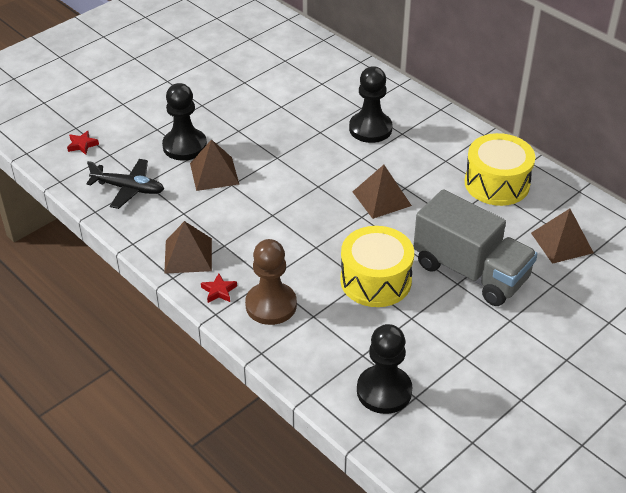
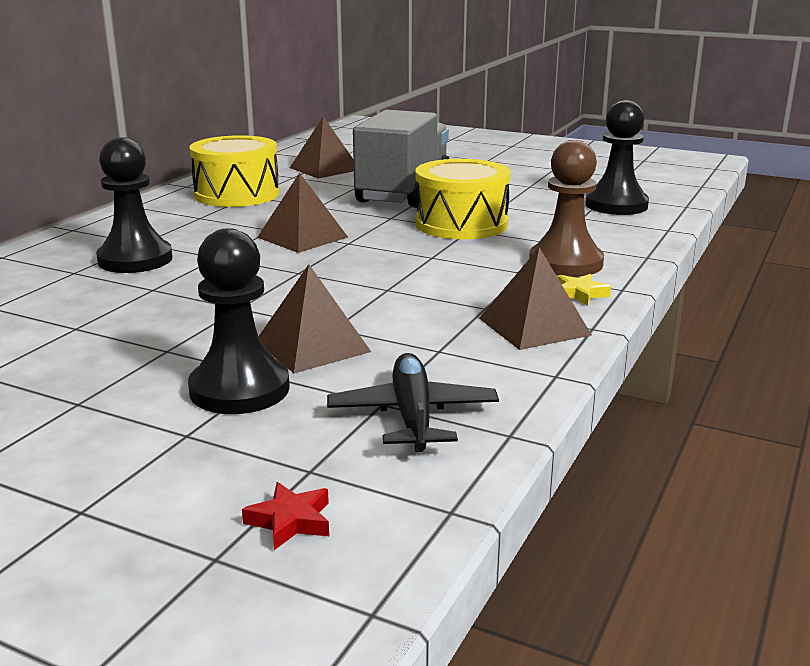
camera: 110 degrees left, 20 degrees down
(219, 291) = (579, 294): red star -> yellow star

